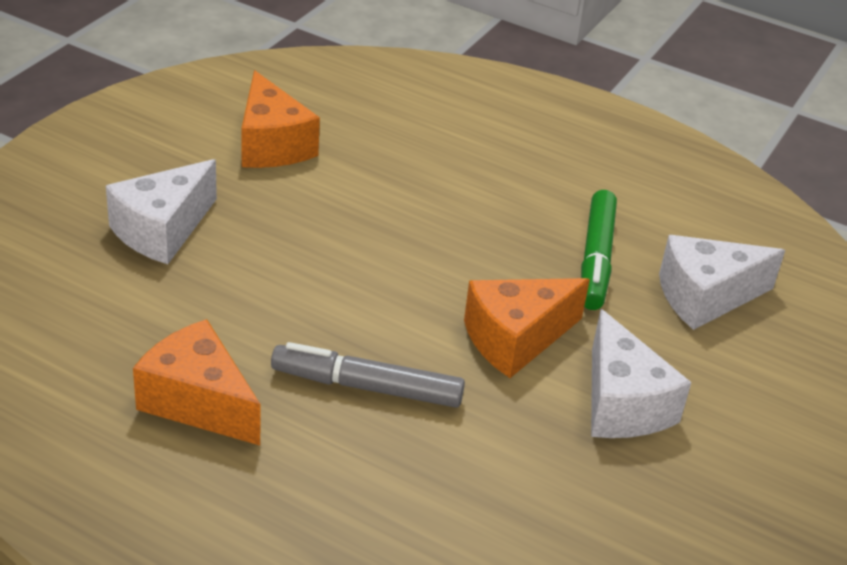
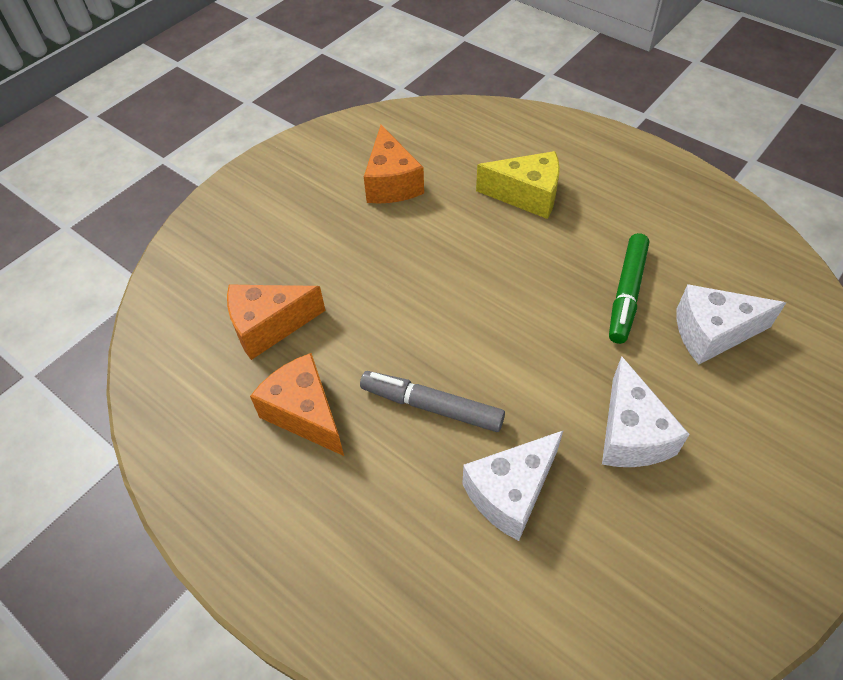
camera: 15 degrees right, 15 degrees up
(162, 230) = (301, 257): white cheese -> white cheese (510, 492)
(454, 157) = (526, 195): none -> yellow cheese
(515, 339) = (552, 367): orange cheese -> orange cheese (269, 326)

